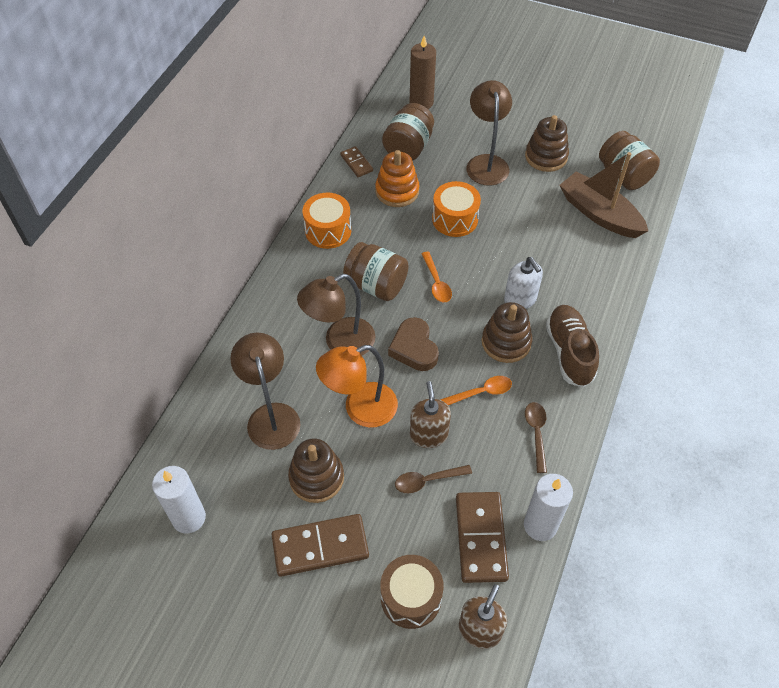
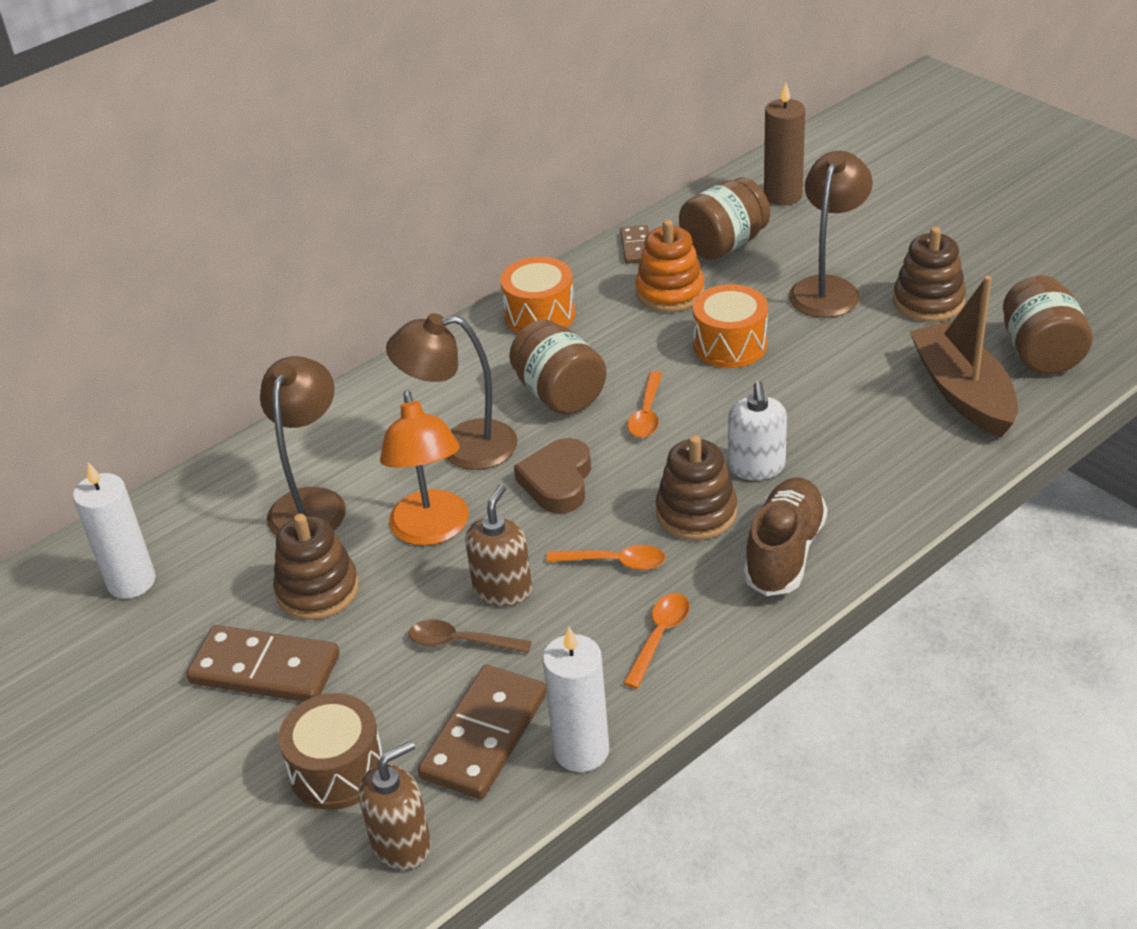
camera: 30 degrees right, 15 degrees down
(360, 409) = (432, 531): orange lamp -> orange lamp turned 105 degrees counterclockwise
(536, 433) = (659, 637): brown spoon -> orange spoon

